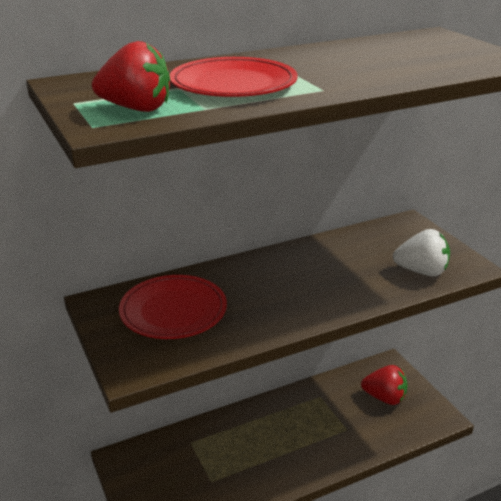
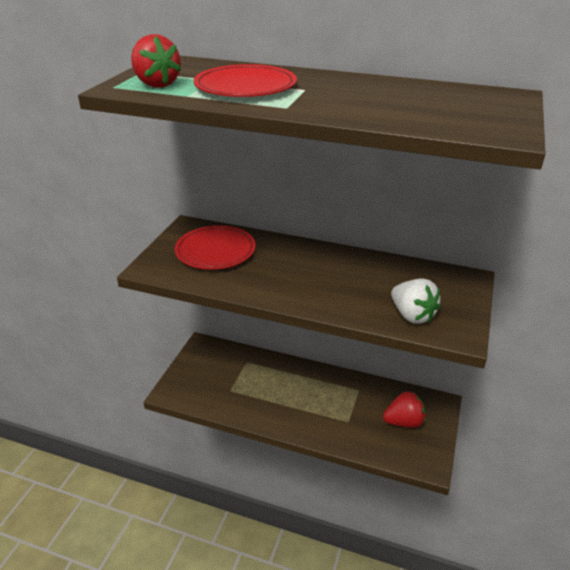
camera: 45 degrees right, 5 degrees up
(384, 398) = (404, 422): red strawberry -> red strawberry turned 75 degrees counterclockwise

